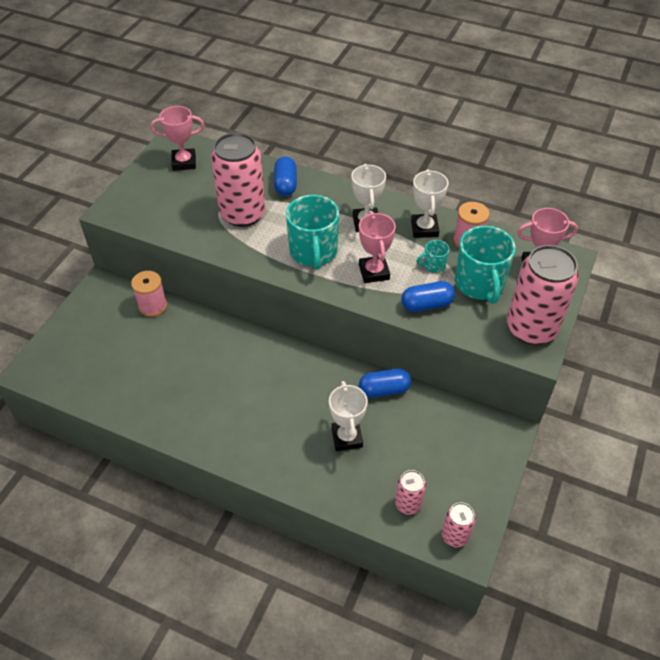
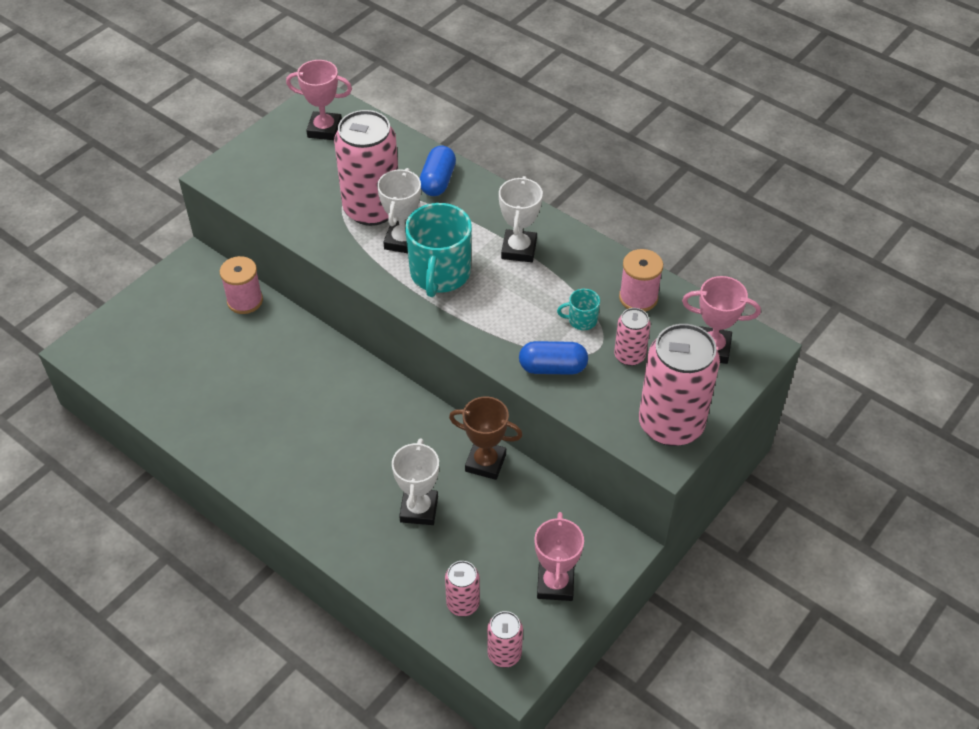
camera: 15 degrees right, 0 degrees up
(374, 272) = (504, 314): pink trophy -> pink trophy (555, 584)
(384, 390) = (485, 462): blue capsule -> brown trophy
(424, 229) = (589, 271): white trophy -> white trophy (403, 241)
(479, 284) = (629, 356): turquoise mug -> pink can

